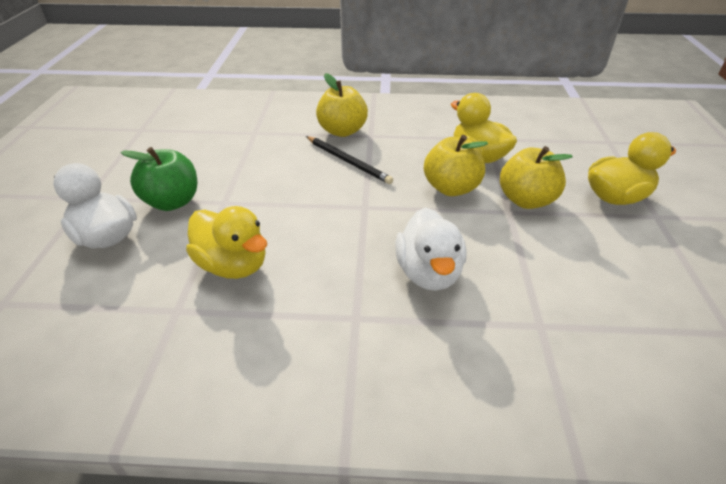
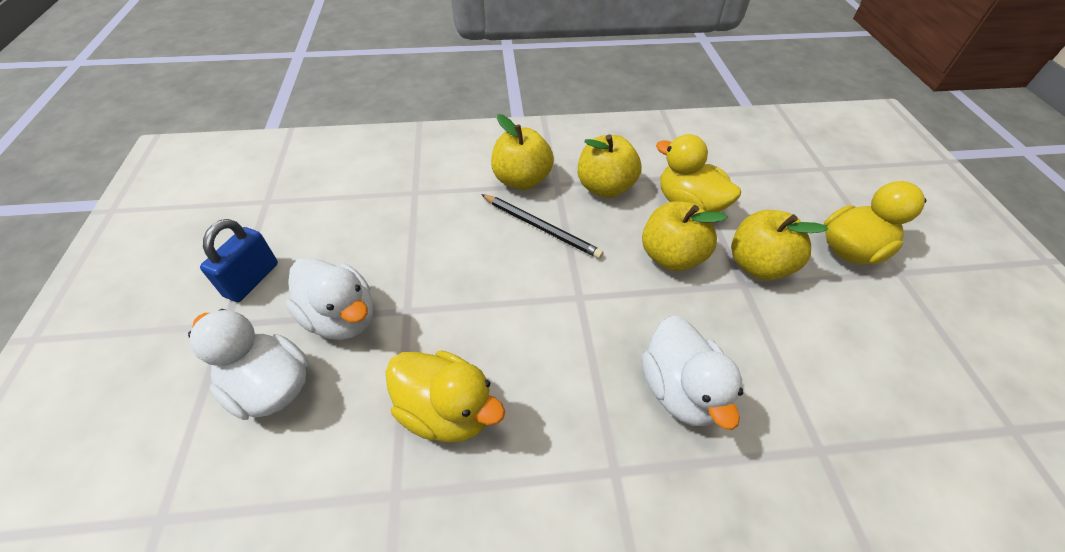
camera: 10 degrees left, 10 degrees up
(114, 174) = (252, 280): none -> blue padlock
(172, 202) = (341, 317): green apple -> white duck
(410, 140) = (605, 187): none -> yellow apple

